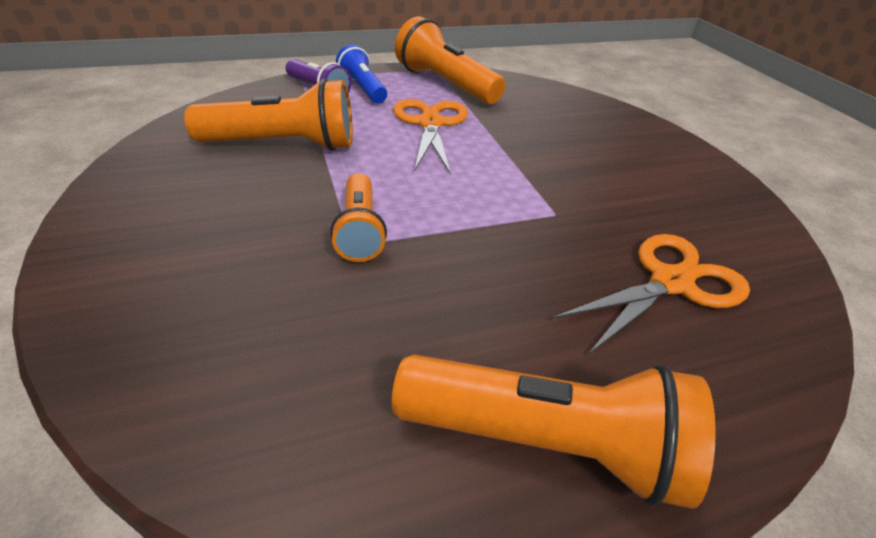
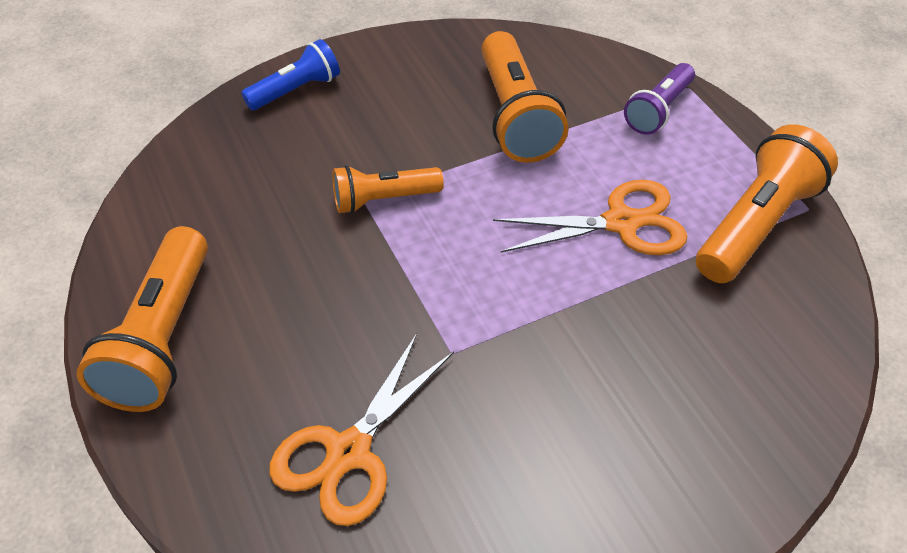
camera: 85 degrees right, 10 degrees up
(363, 89) = (687, 146): blue flashlight -> blue flashlight (296, 90)
(671, 282) = (349, 452): orange scissors -> orange scissors turned 75 degrees clockwise

